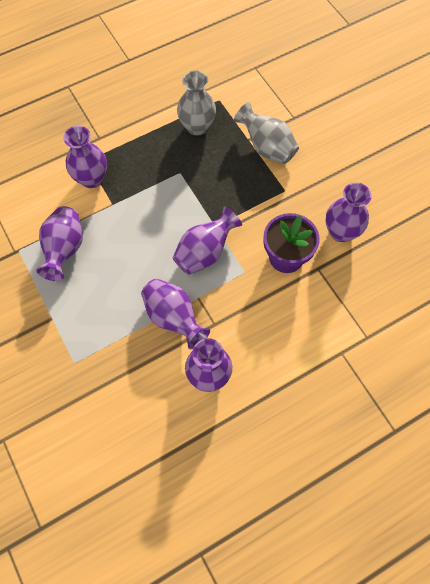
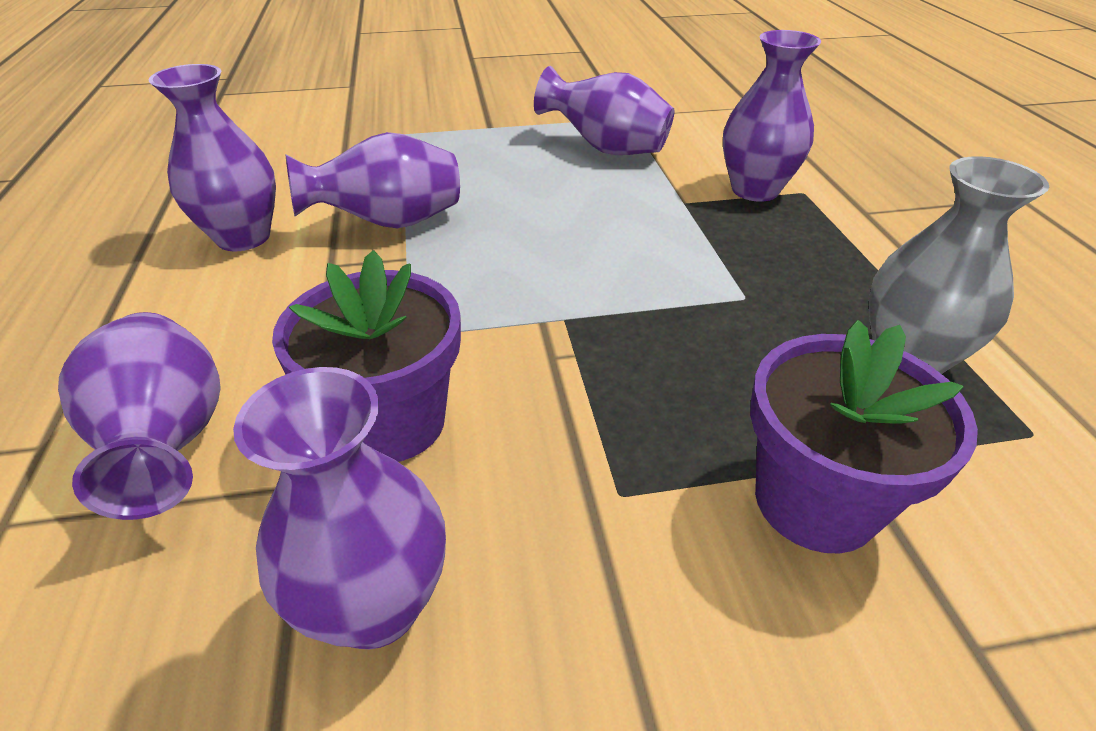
camera: 110 degrees right, 25 degrees down
(205, 252) = (502, 288): purple vase -> purple vase (170, 443)
(266, 147) = (815, 501): grey vase -> purple flower pot

